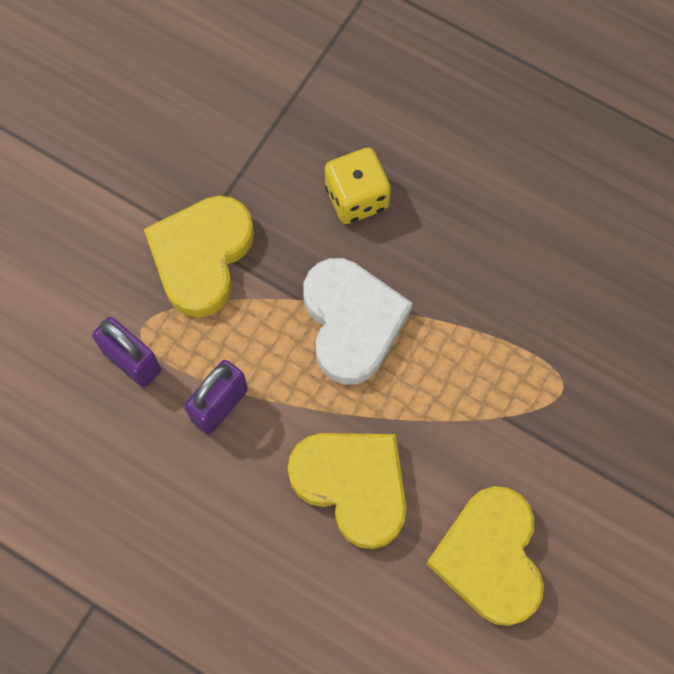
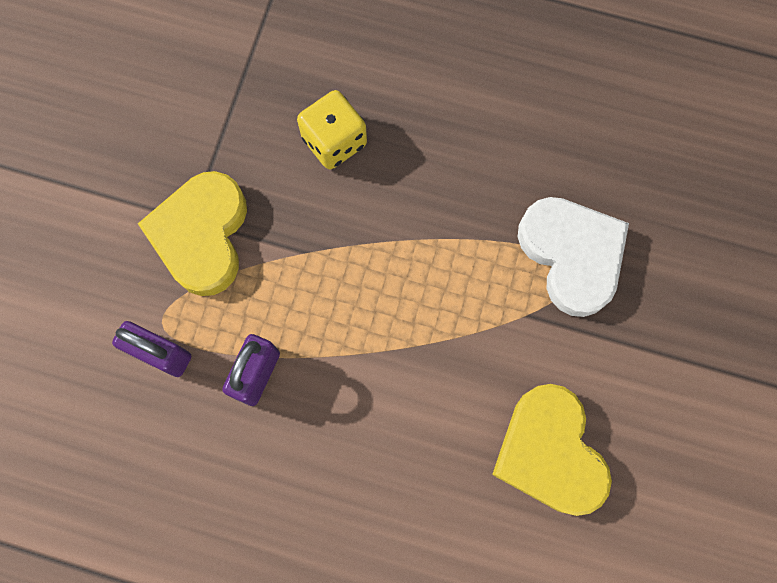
camera: 15 degrees left, 5 degrees up
(352, 322) = (361, 262): white heart -> white heart (572, 255)
(353, 485) = (404, 418): yellow heart -> none

